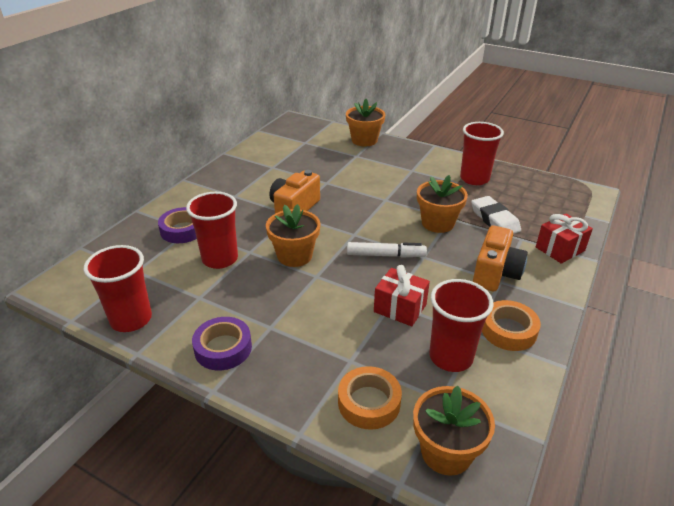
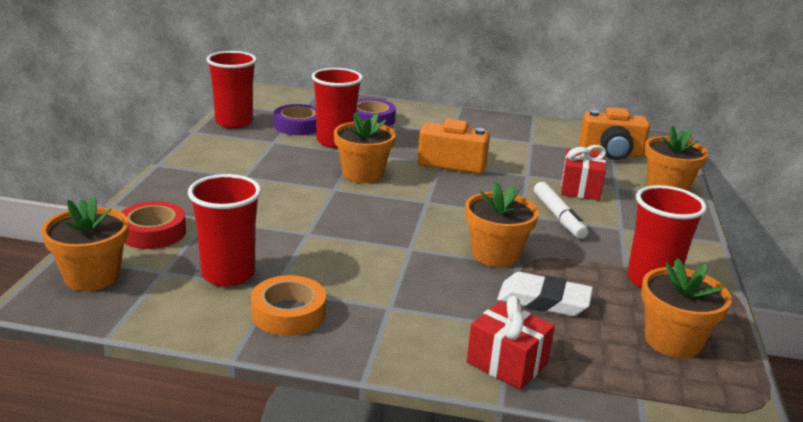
camera: 70 degrees right, 10 degrees down
(223, 348) = (209, 161): purple tape -> purple tape (298, 126)
(369, 402) = (153, 232): orange tape -> red tape
(385, 255) = (396, 223): white marker -> white marker (558, 217)
(400, 308) = (301, 239): red gift -> red gift (580, 188)
(494, 220) = (543, 301): white eraser -> white eraser turned 60 degrees clockwise
(495, 273) = (406, 303): orange camera -> orange camera (611, 153)
(534, 191) = (672, 341): none -> orange flower pot

